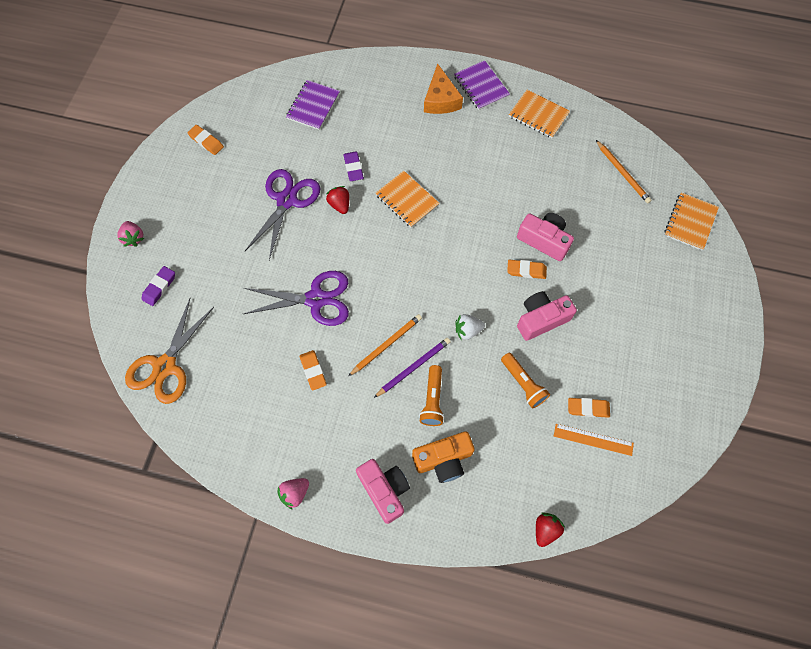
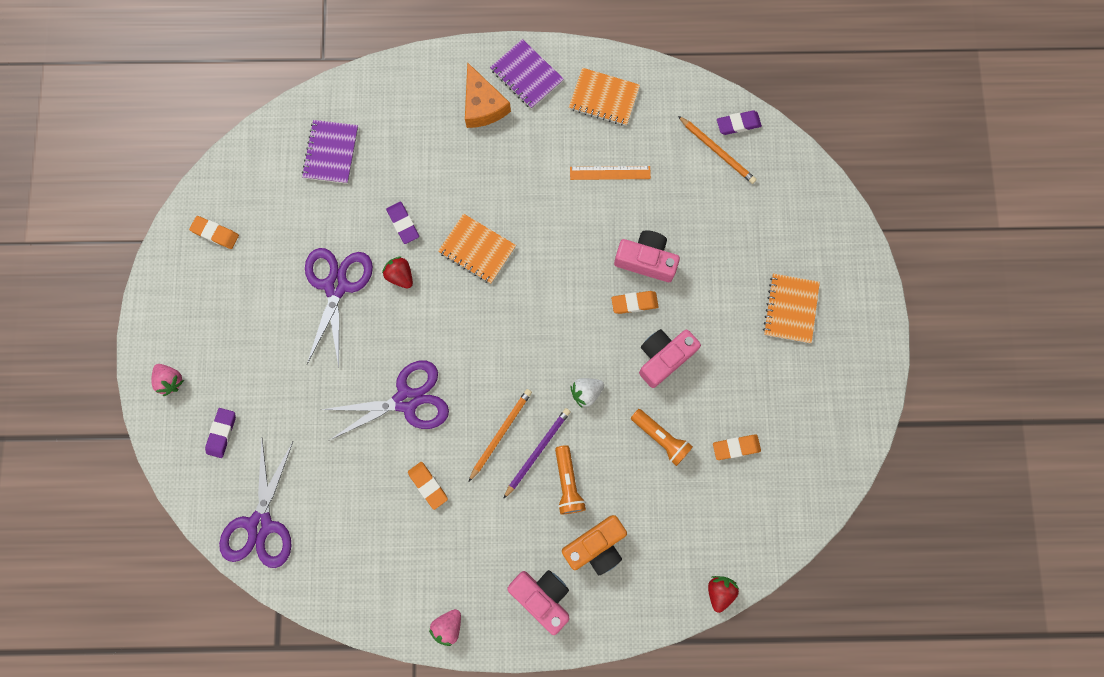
camera: 15 degrees left, 10 degrees up
(165, 366) = (260, 524): orange scissors -> purple scissors
(593, 439) = (748, 481): orange ruler -> orange ruler (610, 173)
(644, 157) = (738, 124): none -> purple eraser
(690, 222) = (804, 195): orange notebook -> orange notebook (790, 309)

